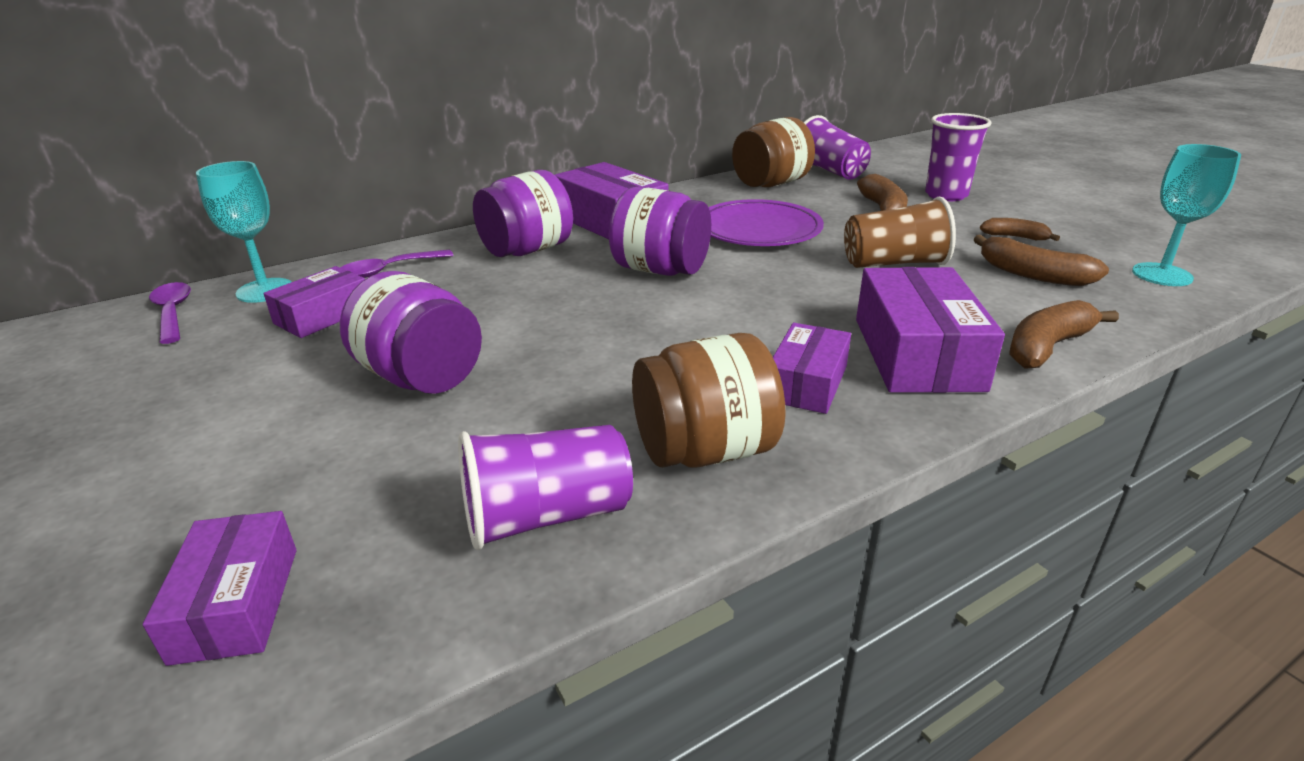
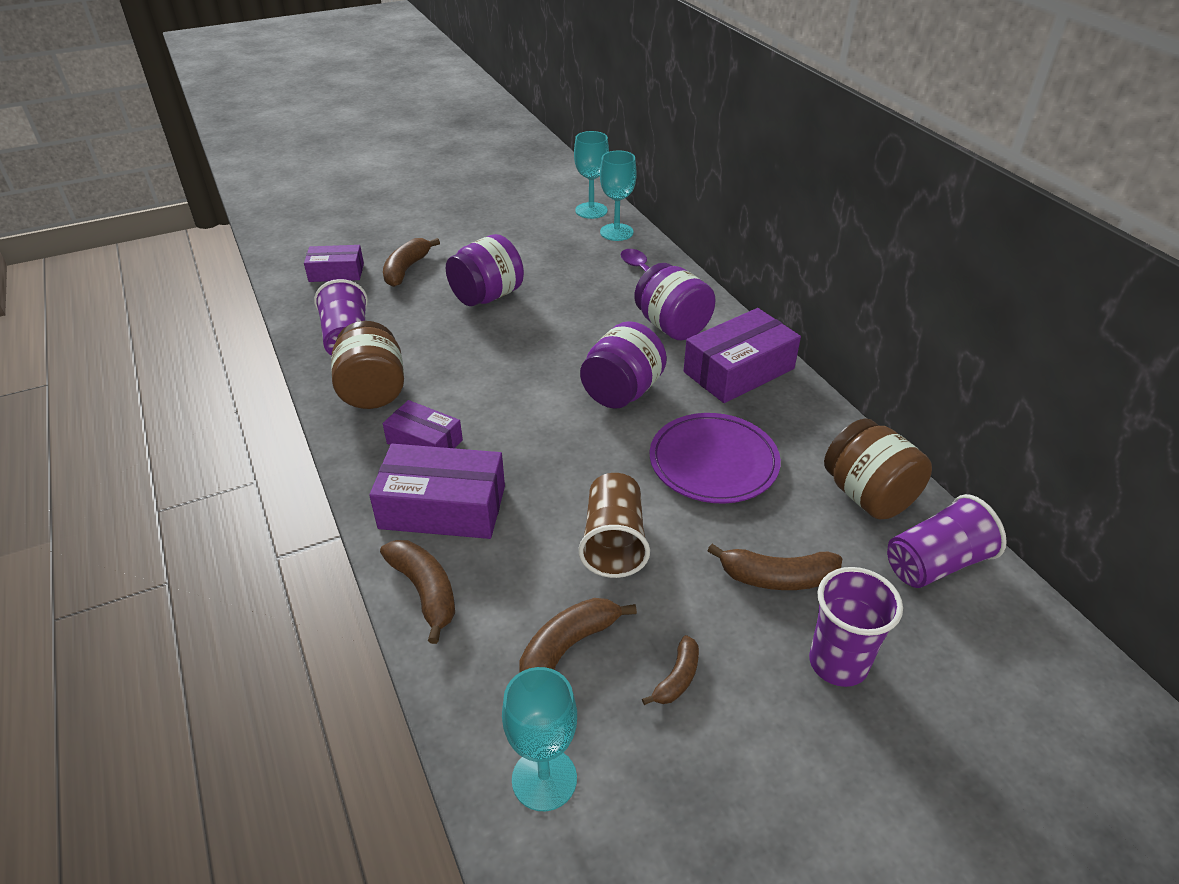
camera: 95 degrees right, 10 degrees up
(173, 313) = (591, 210): purple spoon -> turquoise goblet
(278, 485) = (406, 269): none -> brown banana
(323, 316) = (575, 256): purple box -> none

